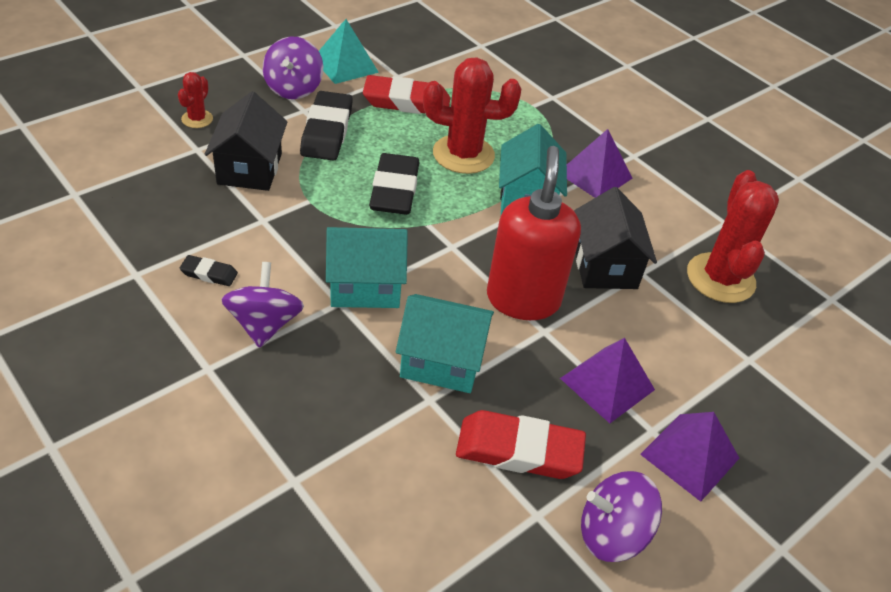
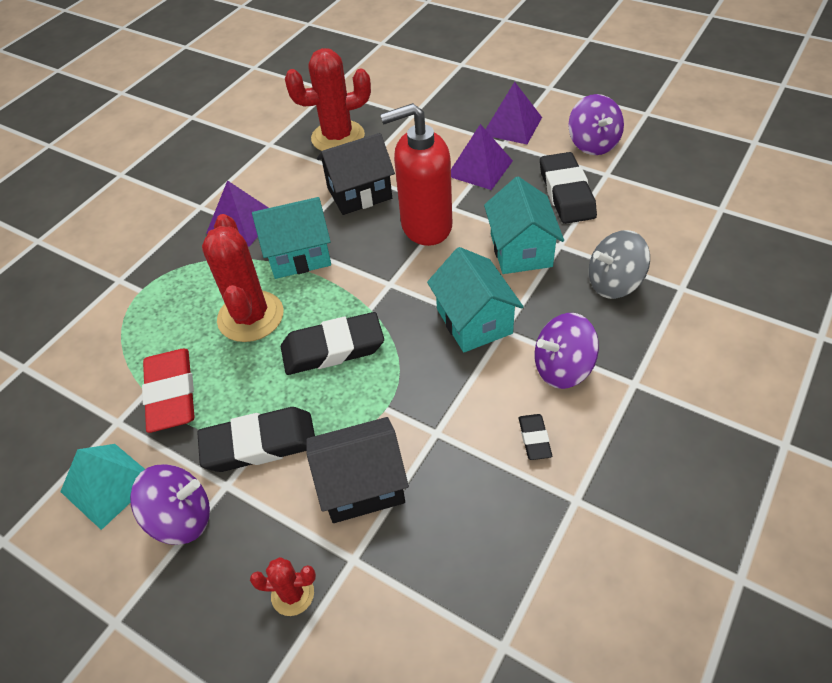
camera: 100 degrees left, 5 degrees up
(342, 420) = (614, 283): none -> grey spinning top
(519, 450) = (566, 193): red eraser -> black eraser

